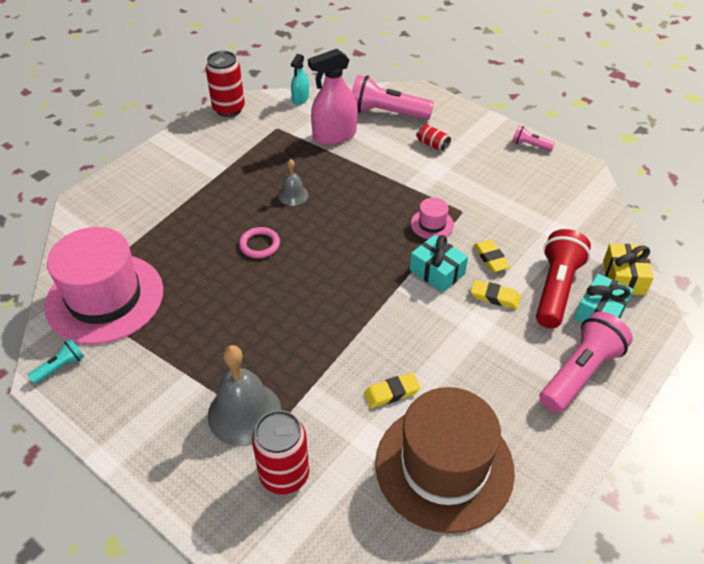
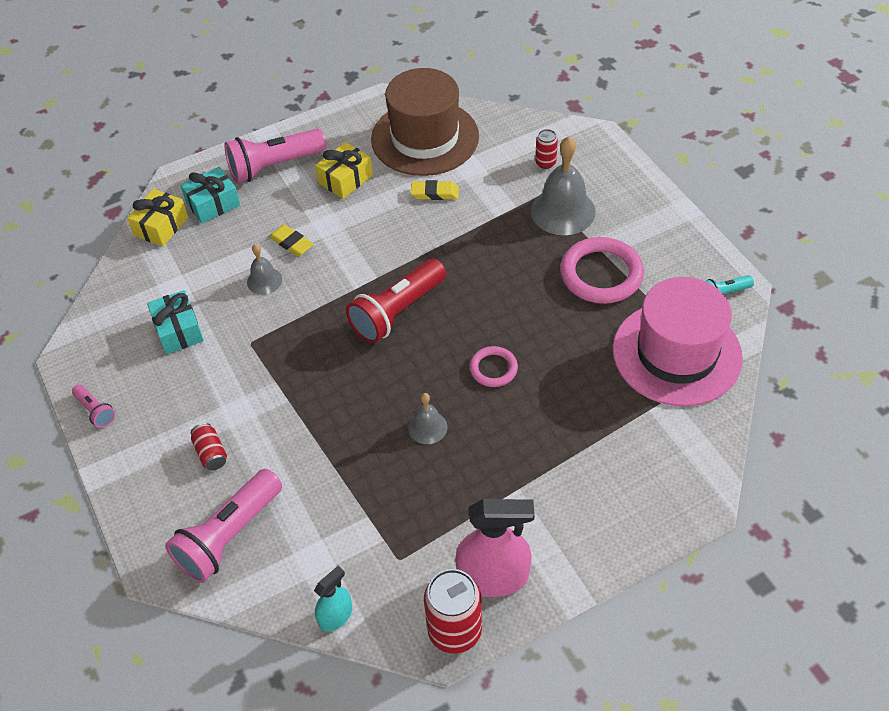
camera: 155 degrees left, 5 degrees up
(186, 352) = (601, 274): none -> pink ring
(284, 475) = (545, 163): red can -> red can, size x0.53
(334, 135) = (326, 514): pink spray bottle -> pink spray bottle (493, 577)
(387, 113) = (229, 535): pink flashlight -> pink flashlight turned 90 degrees clockwise
(432, 224) = (294, 337): pink hat -> none
(437, 272) = (327, 282): turquoise gift -> turquoise gift (178, 330)
(491, 258) = (264, 280): yellow eraser -> grey bell
(495, 380) = (345, 179): none -> yellow gift
(556, 289) = (231, 234): red flashlight -> red flashlight (397, 312)

